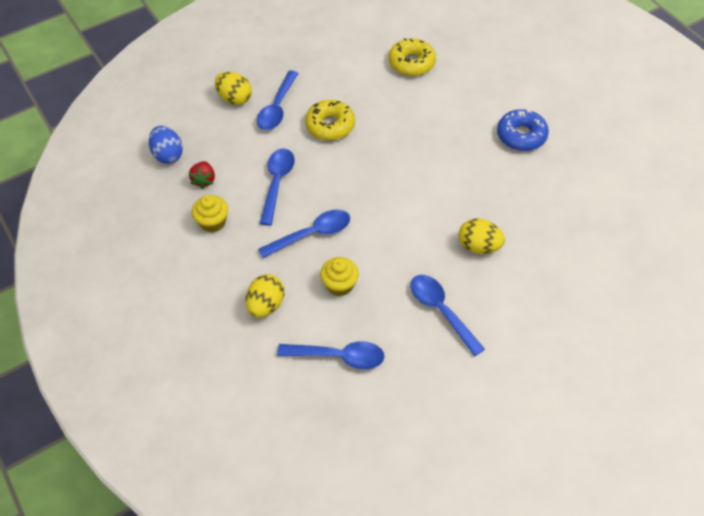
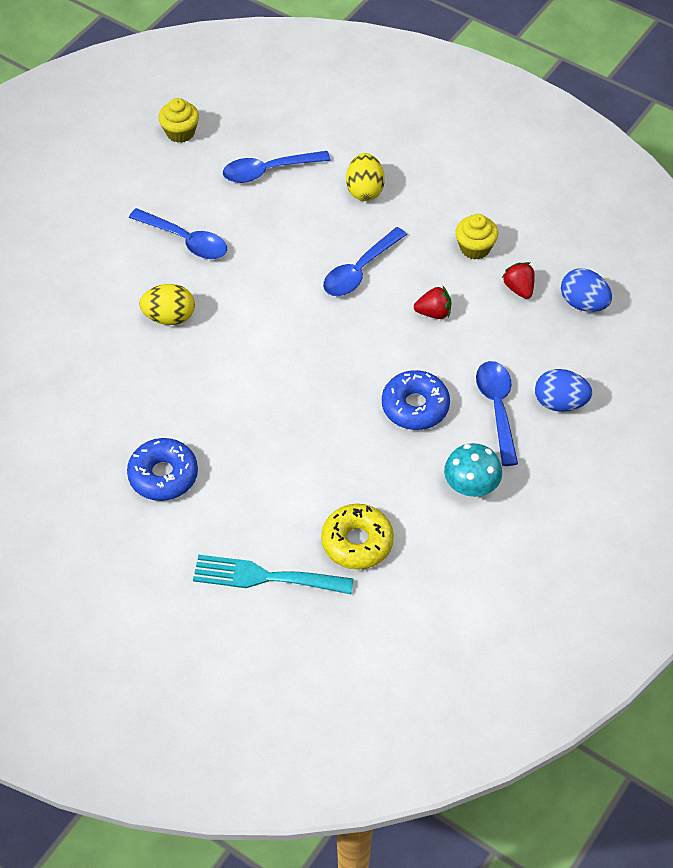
camera: 155 degrees right, 0 degrees up
(235, 98) = (560, 403): yellow egg -> blue egg
(277, 183) = (433, 313): blue spoon -> red strawberry
(324, 71) = (471, 485): none -> turquoise mushroom
(330, 125) = (415, 406): yellow donut -> blue donut
(340, 285) = (301, 231): yellow cupcake -> yellow cupcake (180, 132)
(476, 62) = (264, 577): none -> turquoise fork

